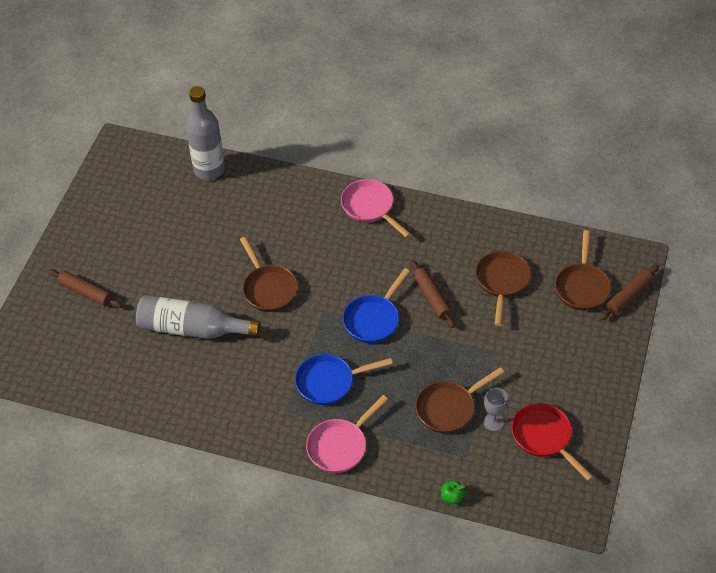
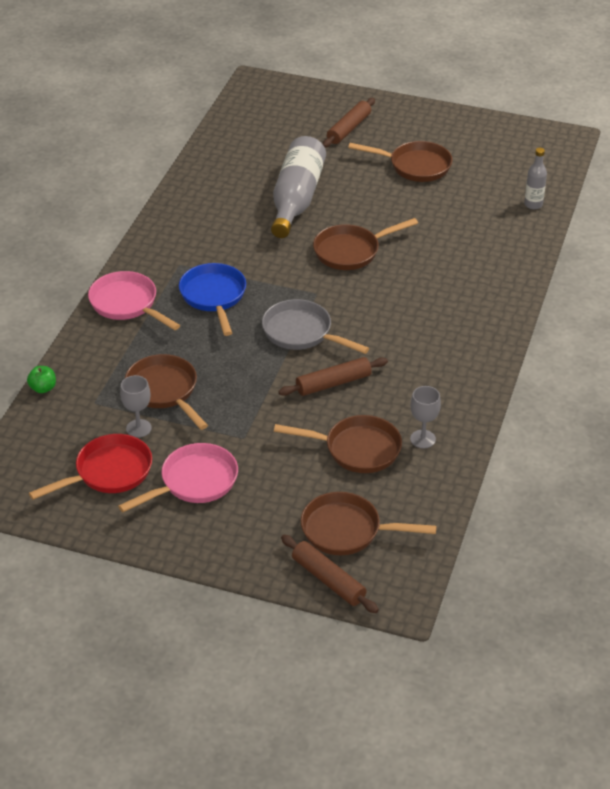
camera: 90 degrees right, 10 degrees down
(149, 245) = (415, 166): none -> brown pan
(209, 170) = (533, 204): grey bottle -> grey bottle, size x0.48
(370, 207) = (481, 333): pink pan -> pink pan (194, 482)
(373, 319) = (301, 333): blue pan -> grey pan
(487, 244) = (423, 439): none -> grey goblet

